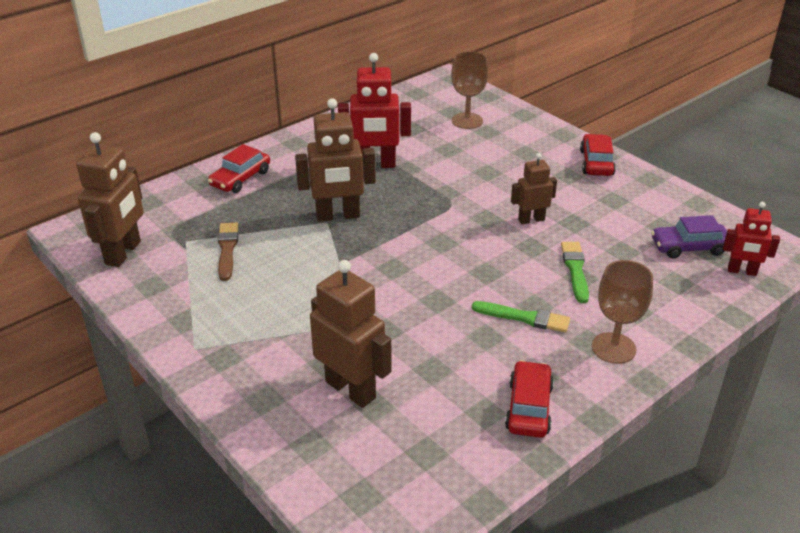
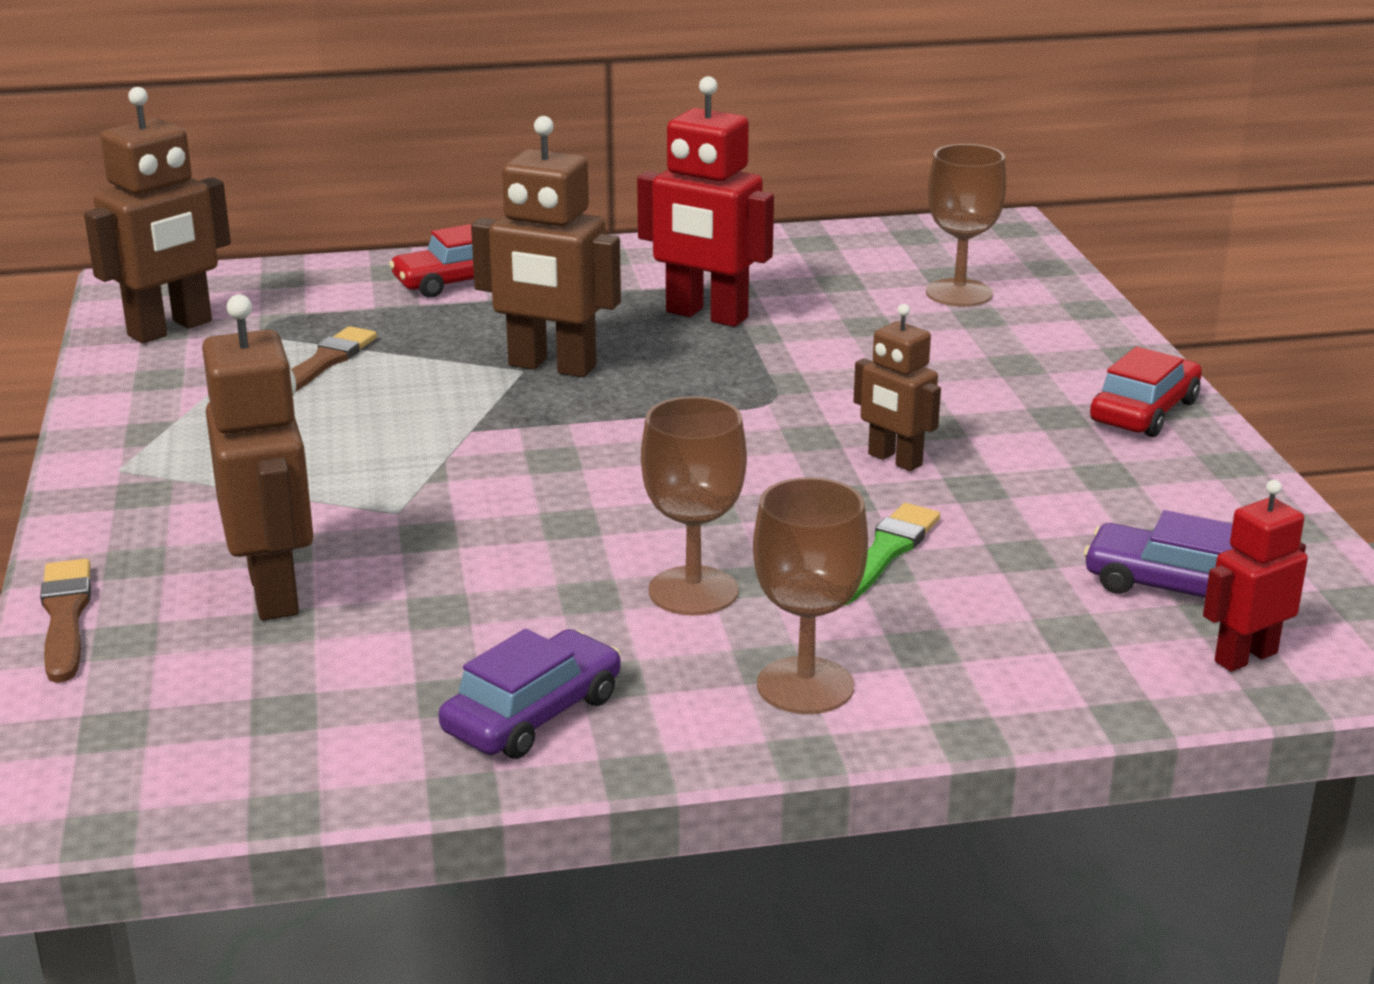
camera: 30 degrees right, 10 degrees down
(267, 445) = (65, 617): none -> brown brush
(524, 317) = (693, 591): green brush -> brown goblet
(529, 407) = (533, 714): red car -> purple car
(531, 219) = (894, 460): brown robot -> brown robot turned 150 degrees counterclockwise
(742, 271) = (1245, 657): red robot -> red robot turned 105 degrees clockwise

